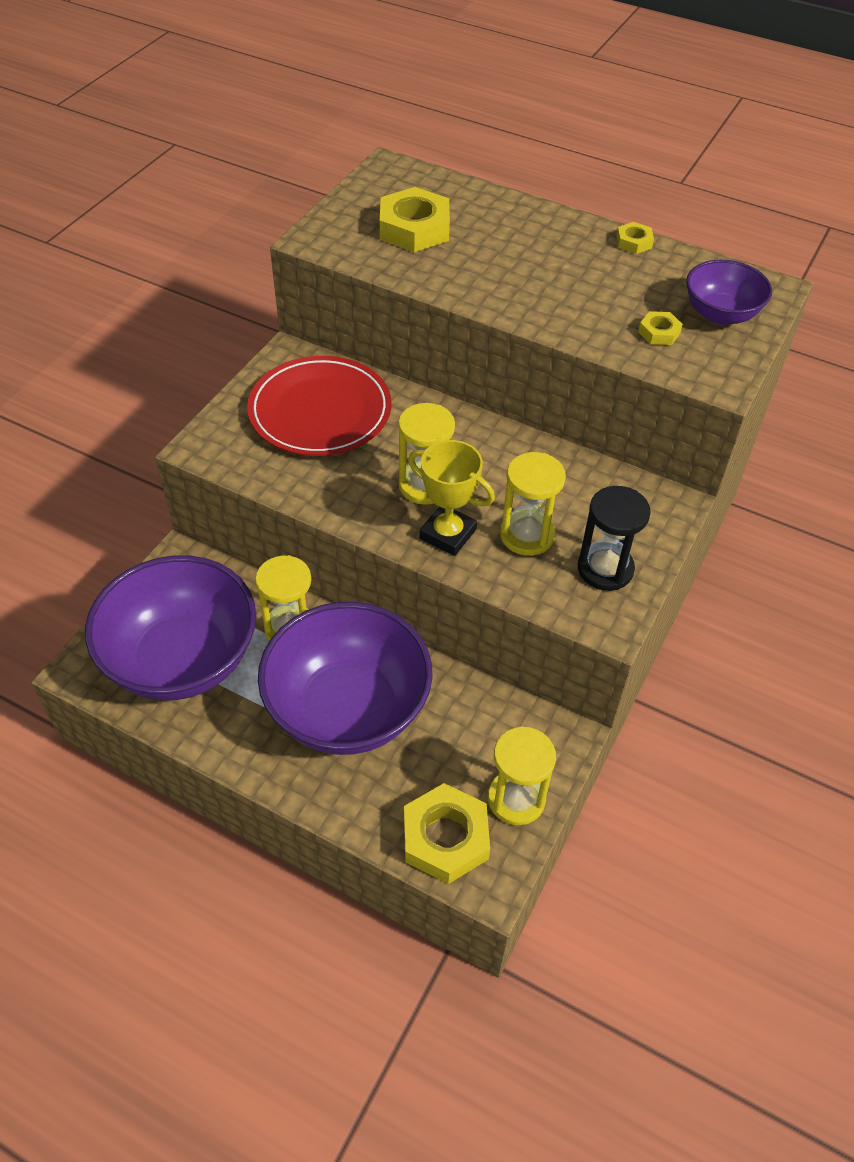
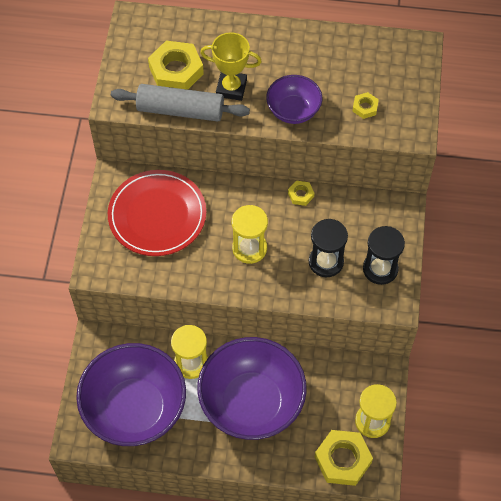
camera: 20 degrees left, 10 degrees up
(396, 268) = (180, 110): none -> grey rolling pin
(448, 534) = (279, 278): yellow trophy -> yellow trophy (231, 88)
(527, 535) = (326, 262): yellow hourglass -> black hourglass
(634, 242) = (322, 35): yellow nut -> yellow nut (300, 195)
(720, 314) = (396, 79): purple bowl -> purple bowl (293, 110)

